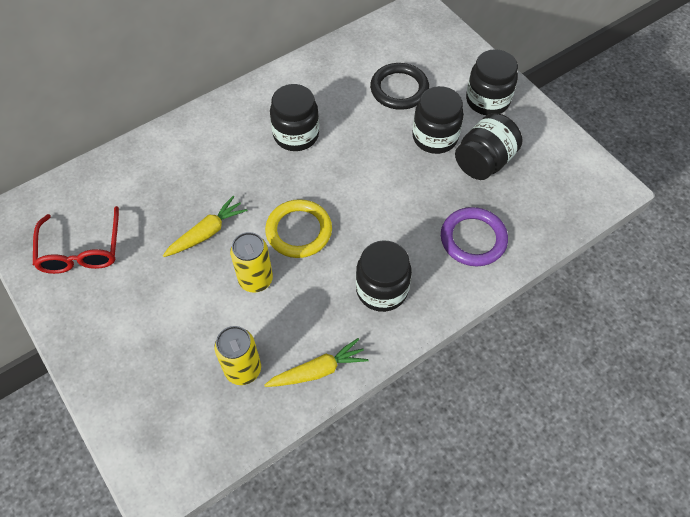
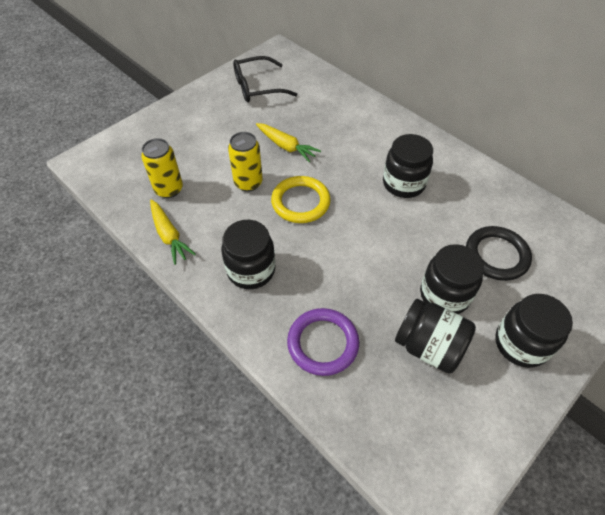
camera: 80 degrees right, 5 degrees down
(81, 250) = (257, 87): red glasses -> black glasses

